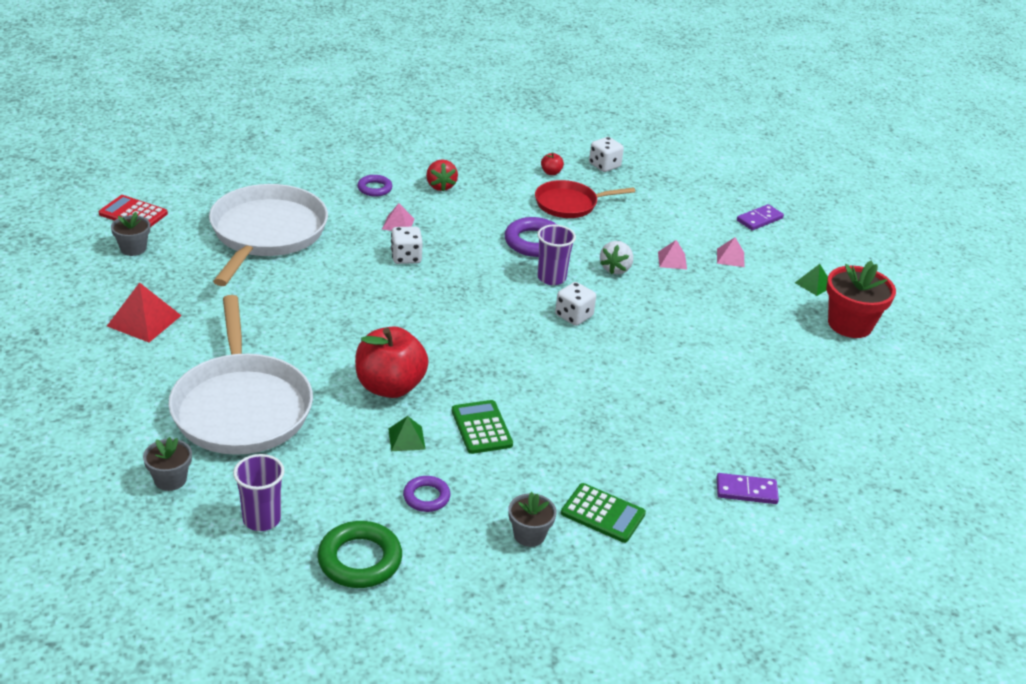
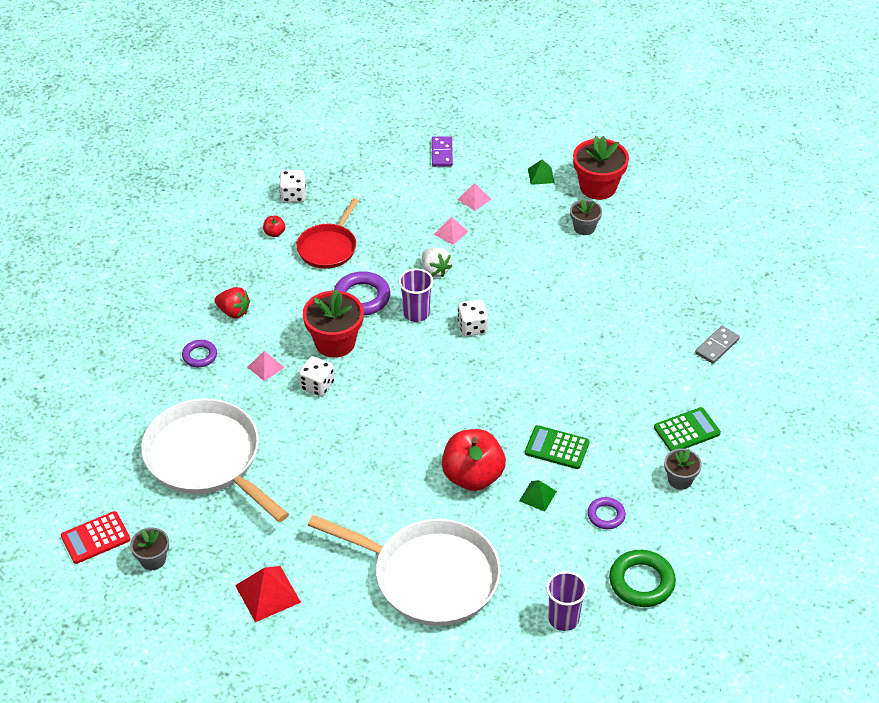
camera: 50 degrees left, 10 degrees up
(170, 480) = (483, 655): grey flower pot -> grey flower pot (584, 227)
(465, 248) = (335, 342): none -> red flower pot
(746, 491) = (717, 346): purple domino -> grey domino

